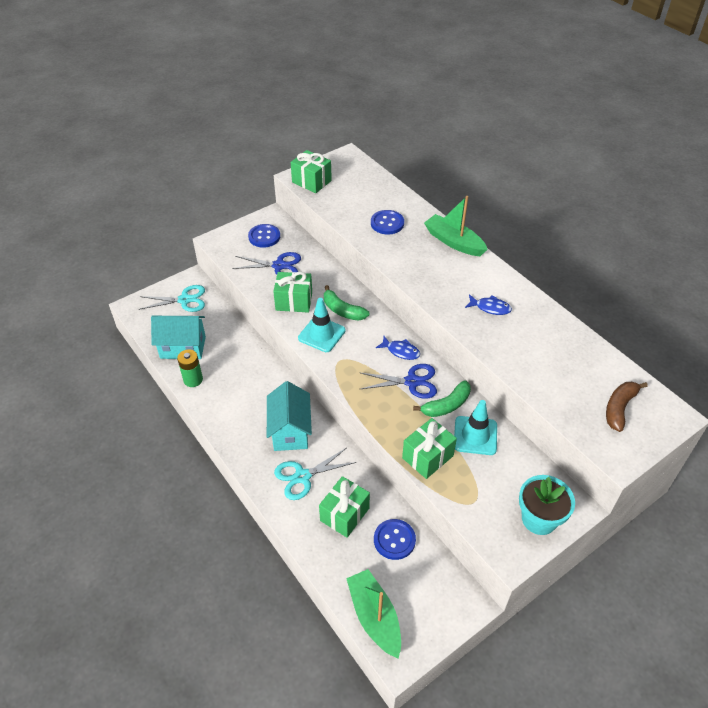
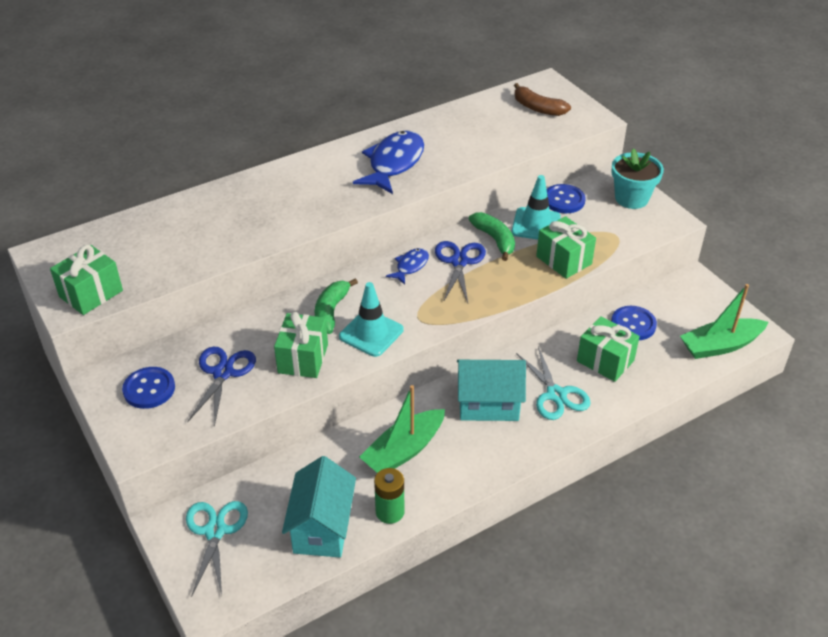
camera: 85 degrees left, 5 degrees down
(342, 310) = (331, 311): green banana -> green banana turned 150 degrees clockwise
(387, 223) = (219, 226): blue button -> blue button (564, 200)
(454, 242) = (274, 176): green boat -> green boat (404, 450)
(490, 308) = (394, 163): blue fish -> blue fish, size x1.93

